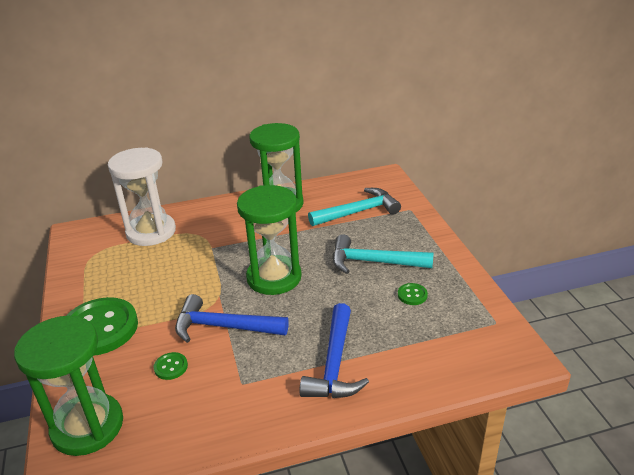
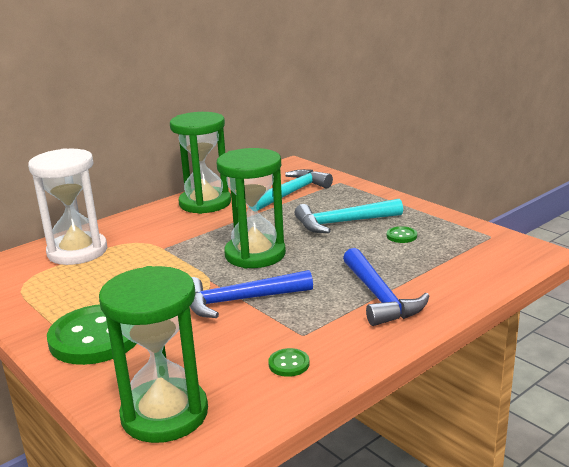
camera: 25 degrees left, 10 degrees down
(171, 367) = (213, 344): green button -> green button (289, 364)

